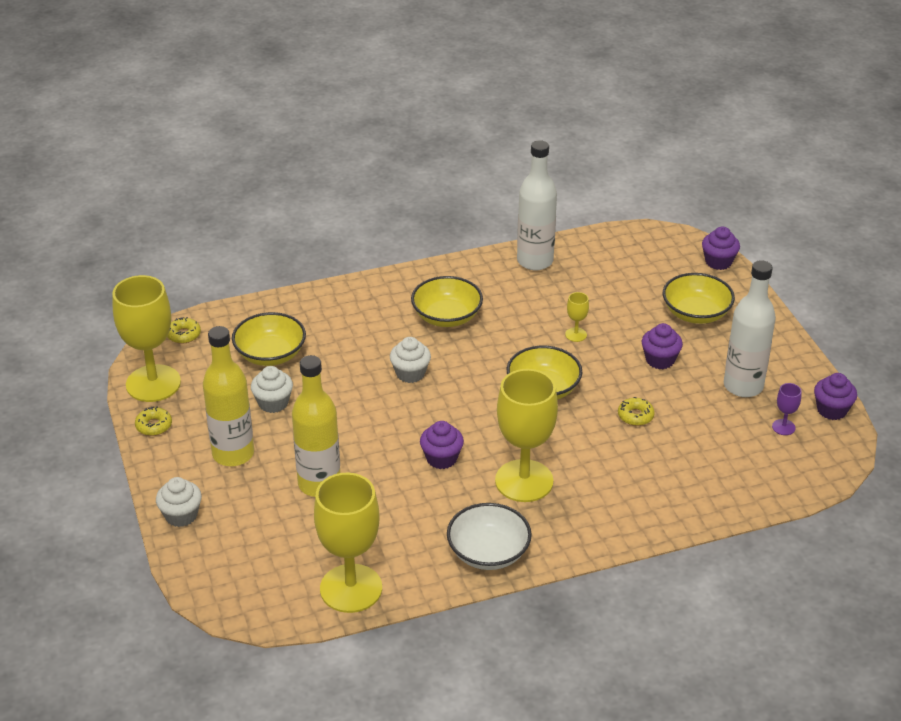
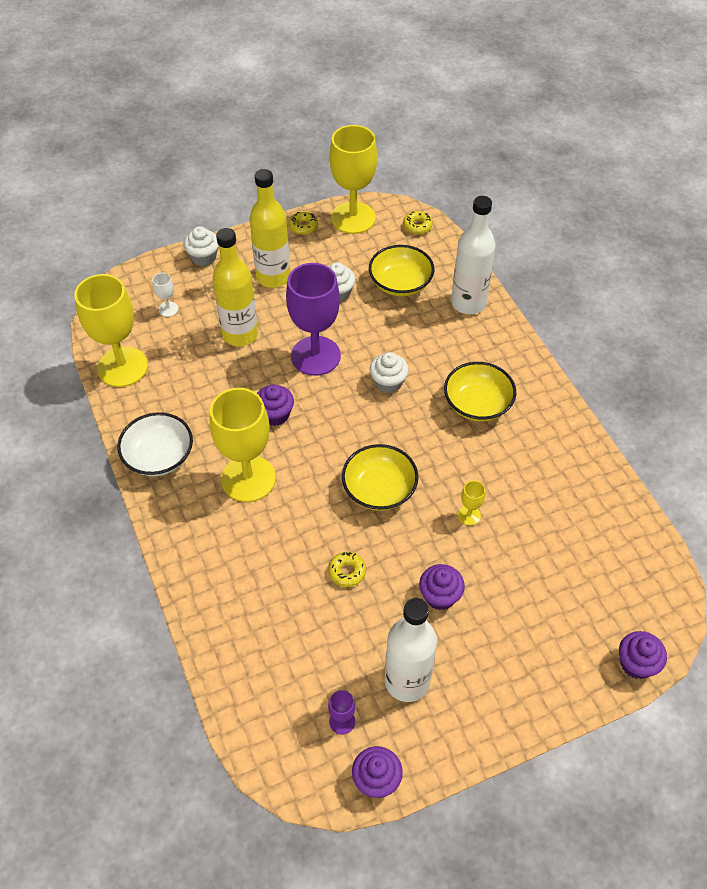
camera: 85 degrees right, 15 degrees up
(263, 548) = (168, 309): none -> white goblet
(364, 424) = (315, 356): none -> purple goblet
(535, 261) = (587, 474): white bottle -> white bottle (468, 303)
(696, 313) = (529, 635): yellow bowl -> none

